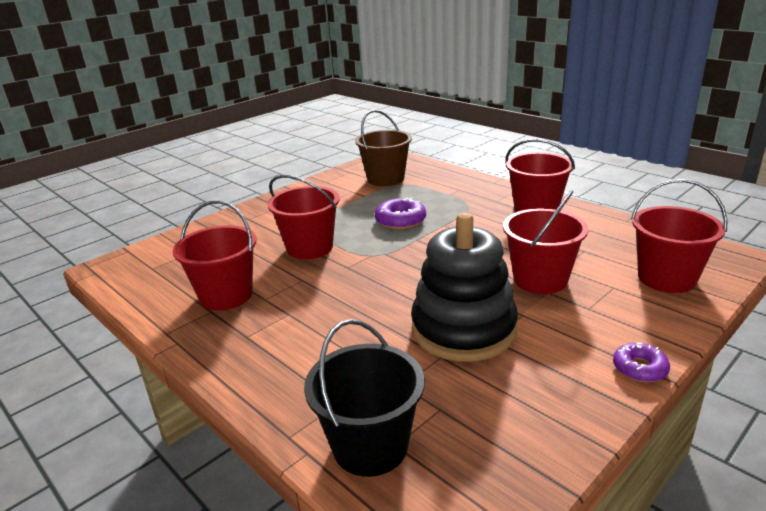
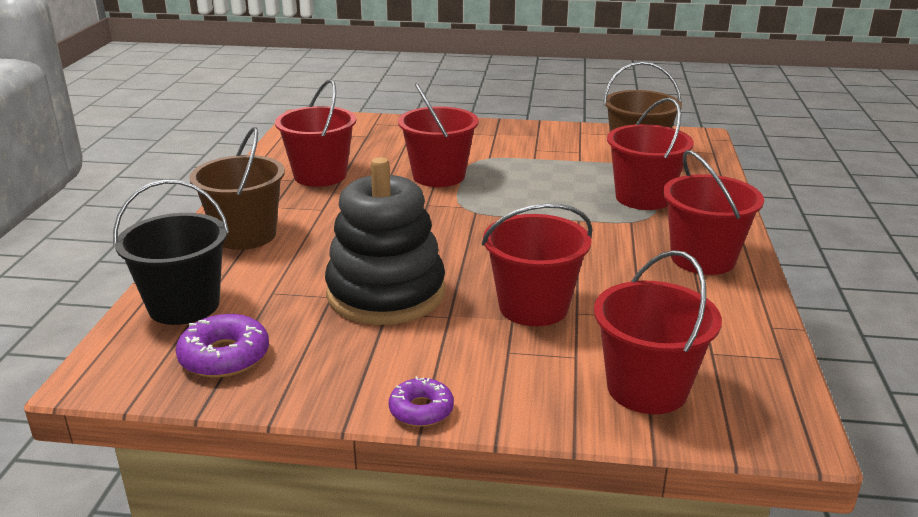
camera: 50 degrees right, 0 degrees up
(280, 368) = (245, 235): none -> brown bucket
(400, 220) = (553, 196): purple donut -> purple donut (224, 356)
(442, 197) = (643, 198): none -> red bucket

